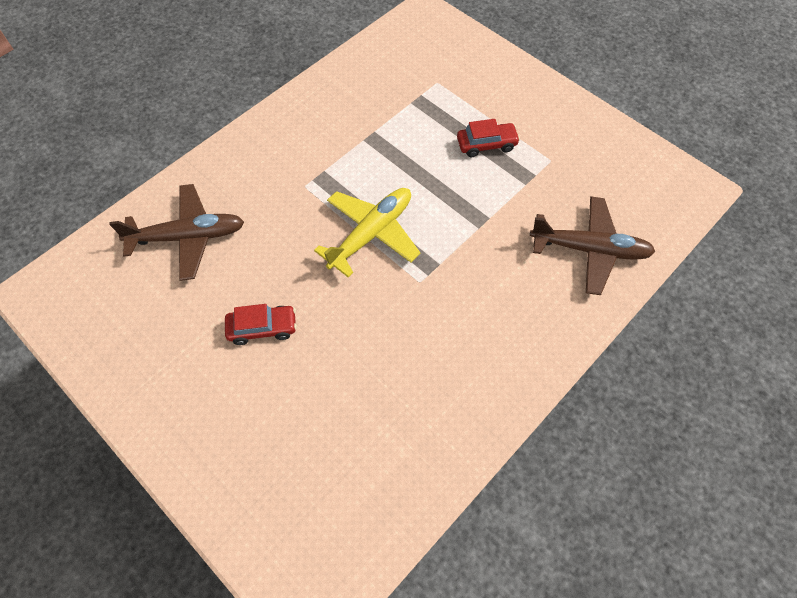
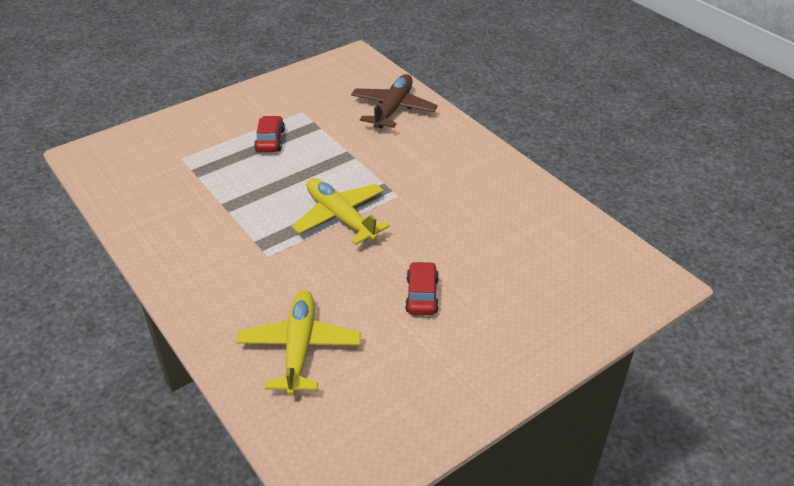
camera: 80 degrees left, 20 degrees down
(188, 237) = (299, 348): brown plane -> yellow plane

